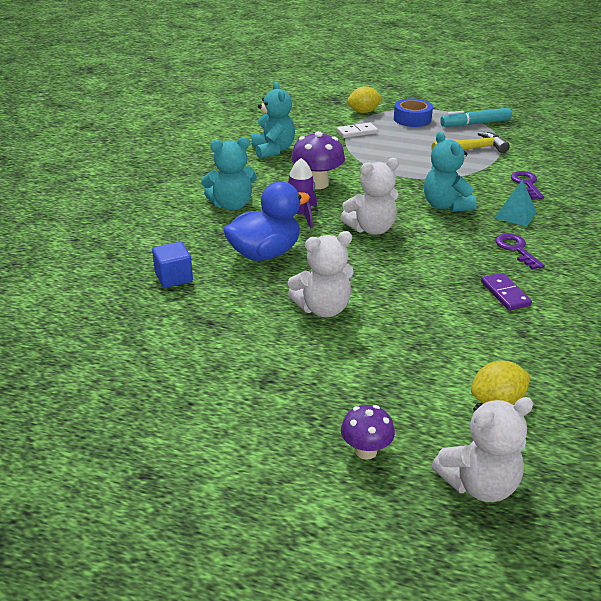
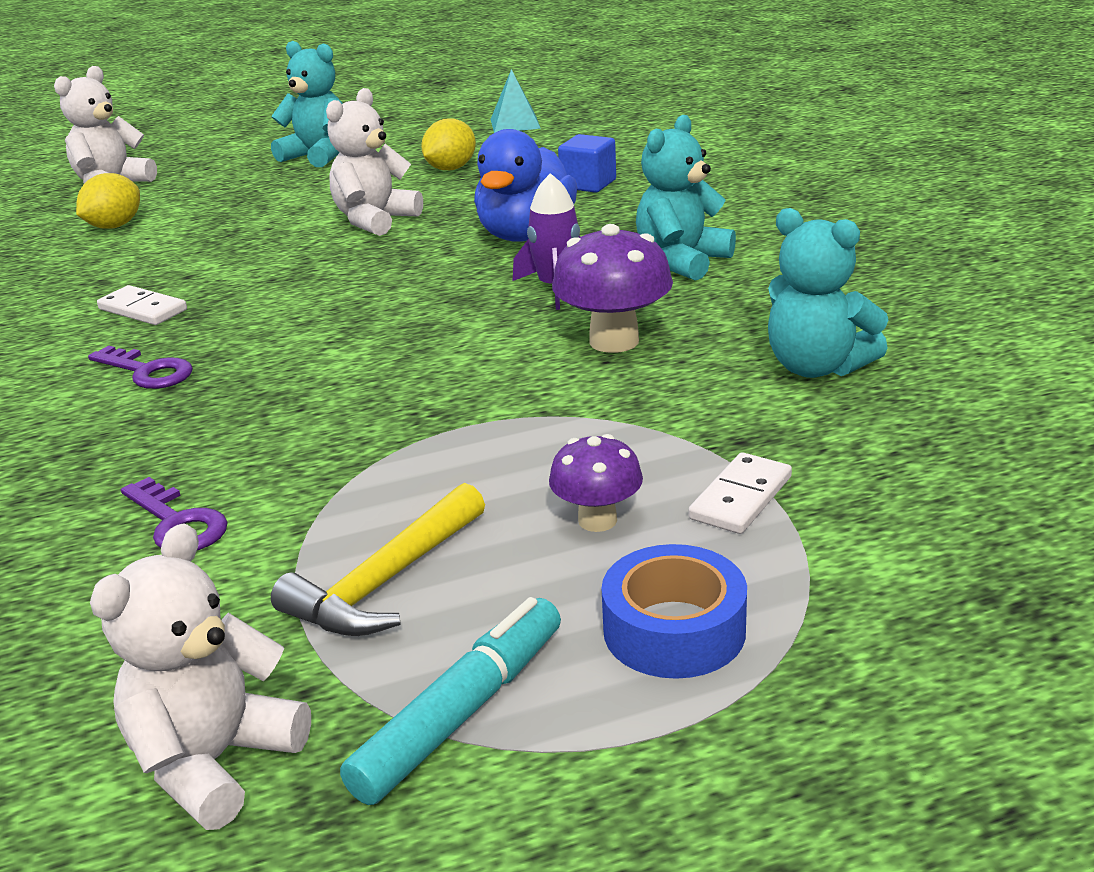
camera: 145 degrees right, 5 degrees down
(363, 112) = (847, 588): yellow lemon -> yellow lemon (450, 168)
(366, 451) = (225, 170): purple mushroom -> purple mushroom (597, 520)
(371, 229) = (420, 312): white teddy bear -> white teddy bear (214, 762)
(445, 205) = (329, 397): turquoise teddy bear -> turquoise teddy bear (318, 156)
(505, 294) = (143, 309): purple domino -> white domino
(515, 215) = (175, 433): turquoise pyramid -> turquoise pyramid (515, 123)

